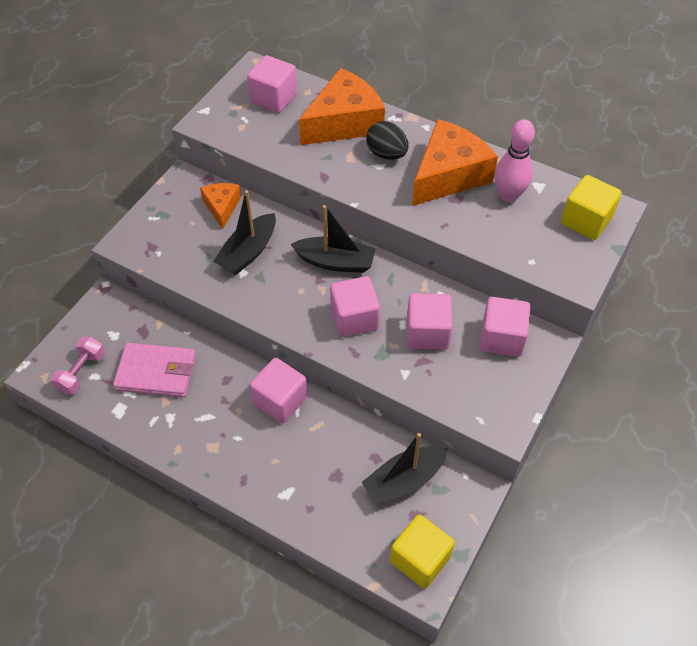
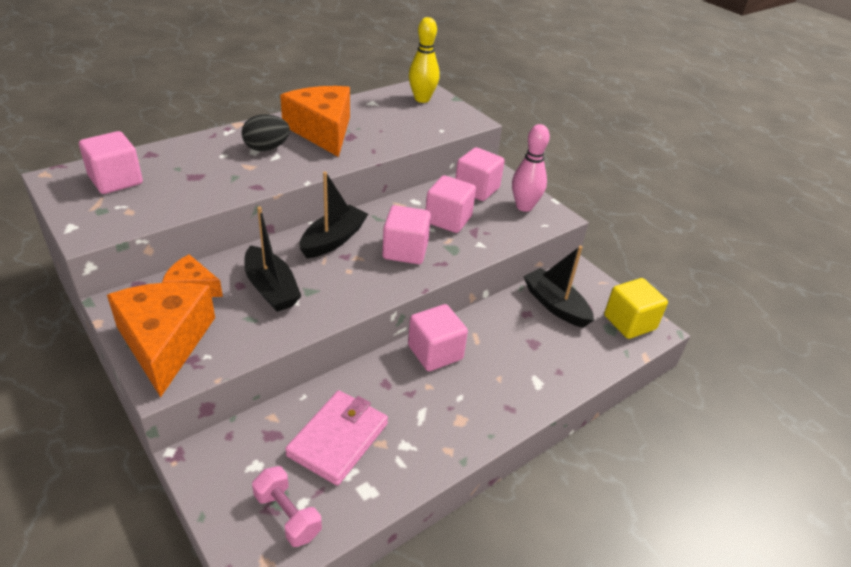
camera: 70 degrees left, 15 degrees down
(344, 122) = (201, 155): orange cheese -> orange cheese (165, 342)
(404, 480) = (555, 305): black boat -> black boat turned 150 degrees clockwise
(508, 195) = (370, 116): pink bowling pin -> pink bowling pin (524, 206)
(586, 221) = (422, 99): yellow cube -> yellow bowling pin

